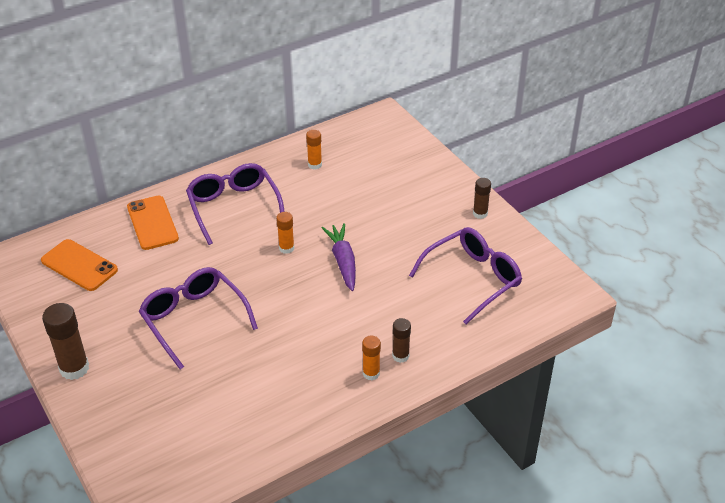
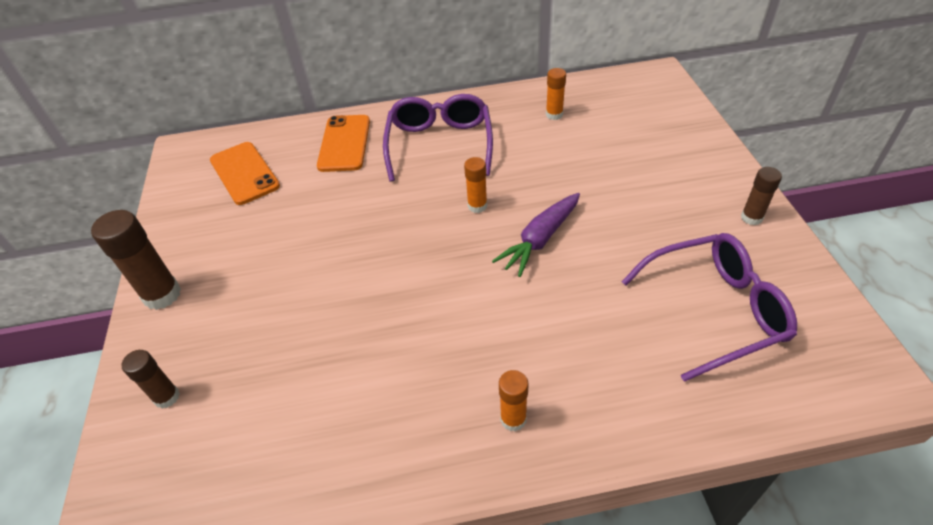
camera: 25 degrees right, 5 degrees up
(193, 319) = (325, 269): purple glasses -> none
(343, 261) = (540, 240): purple carrot -> purple carrot turned 150 degrees counterclockwise
(400, 356) = (567, 403): brown glue stick -> brown glue stick (167, 397)

